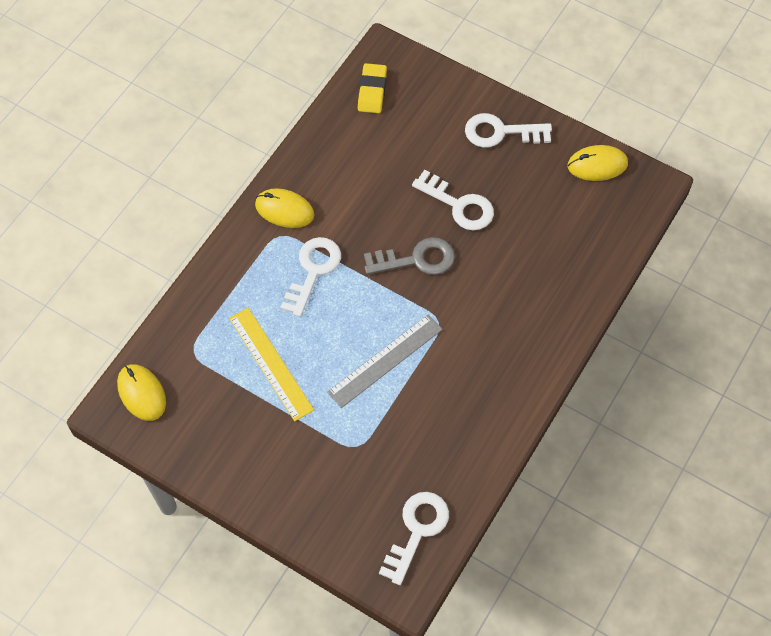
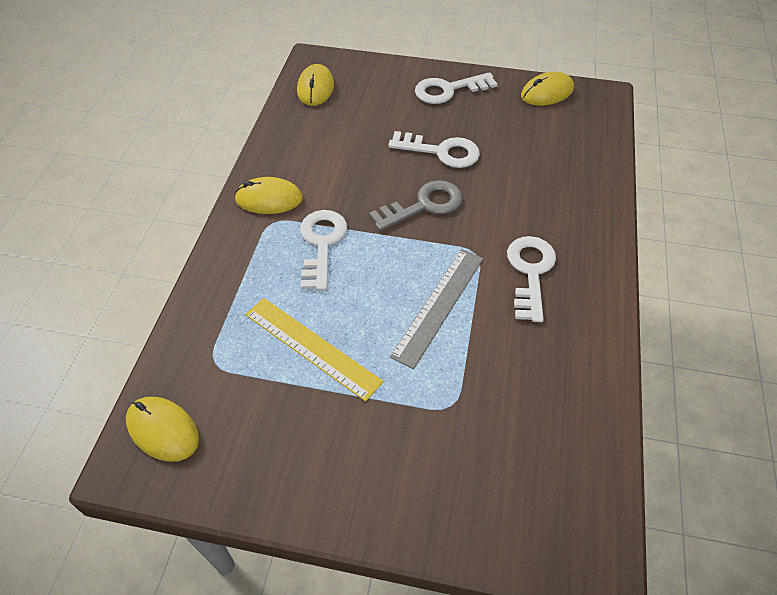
camera: 20 degrees left, 10 degrees down
(372, 91) = (315, 88): yellow eraser -> yellow mouse
(417, 531) = (571, 481): white key -> white key (530, 272)

